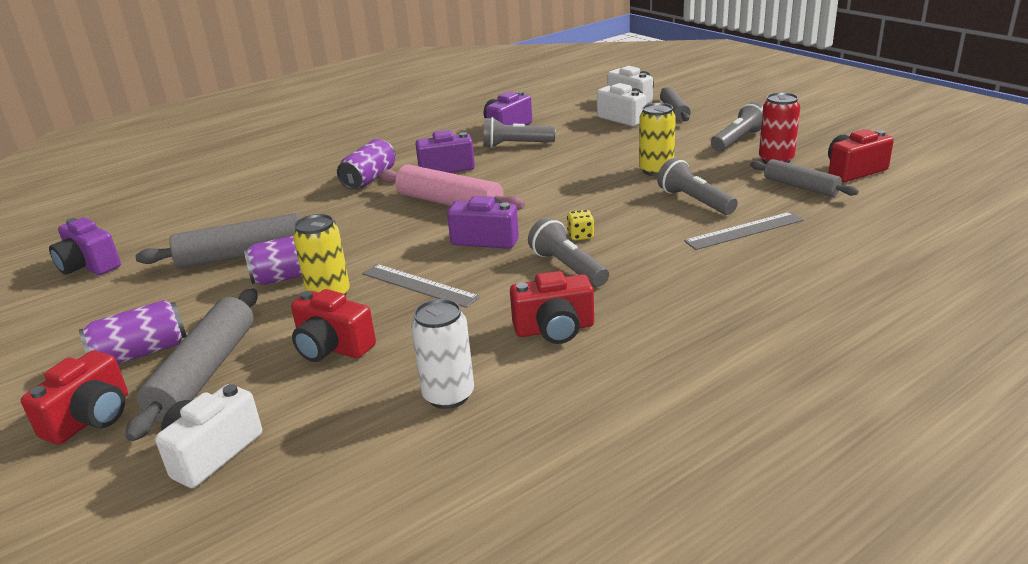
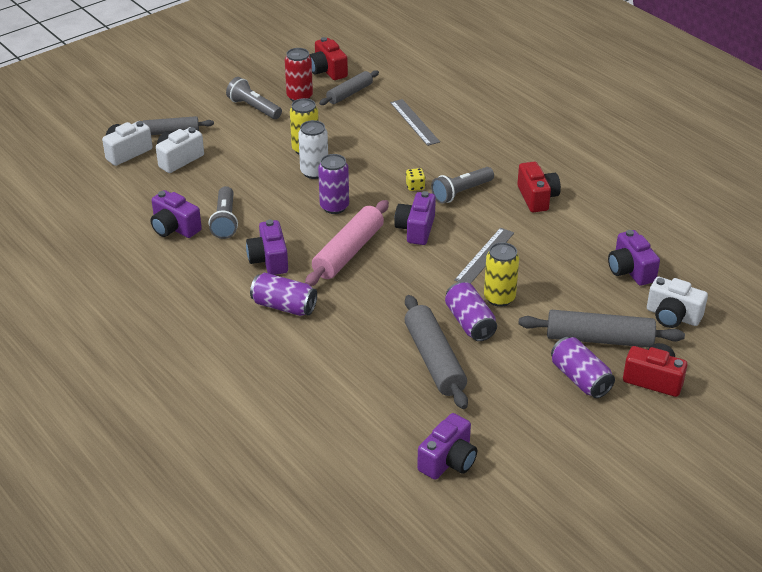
camera: 95 degrees left, 10 degrees up
(332, 347) = (564, 286): red camera -> none
(344, 414) = (630, 270): none -> purple camera
(448, 395) = (607, 234): white can -> white can (314, 172)
(537, 191) = (334, 207): none -> purple can
(695, 201) = (365, 136): grey flashlight -> none

